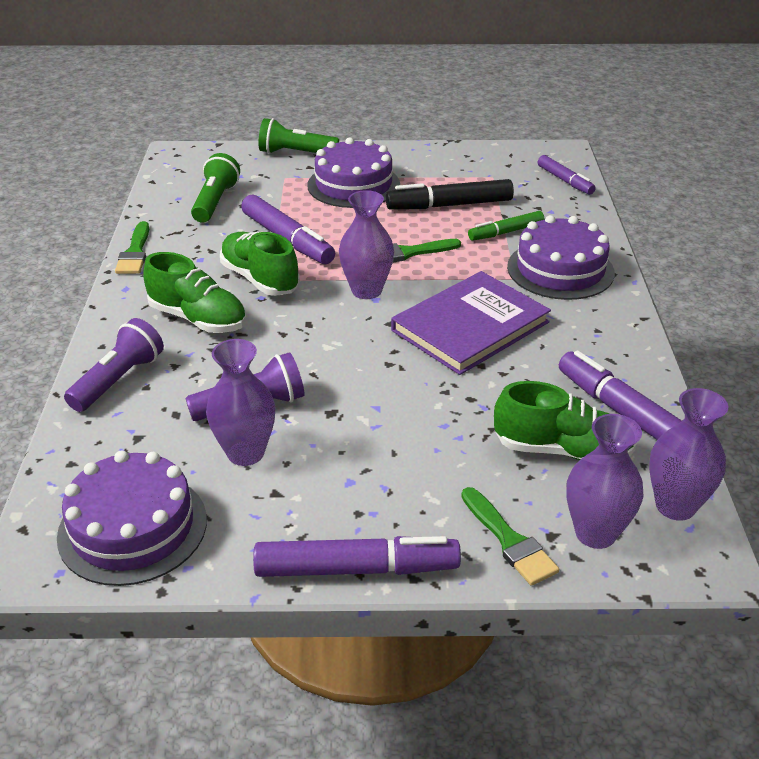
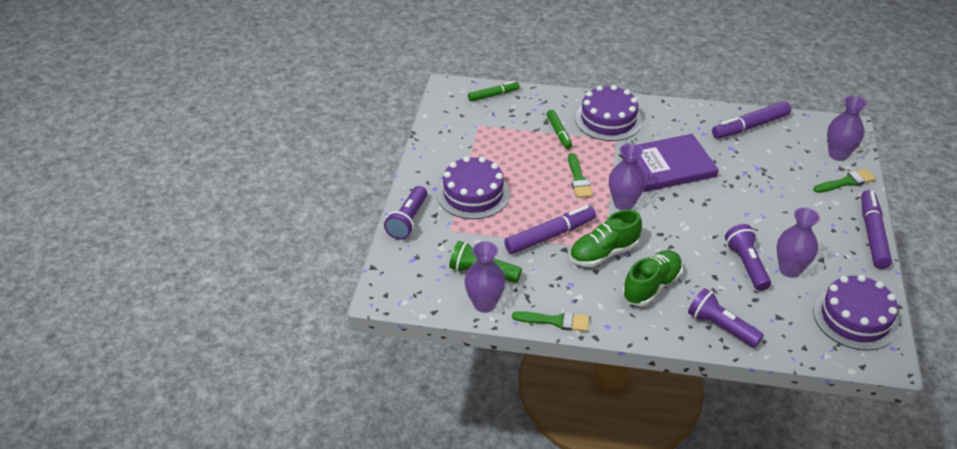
camera: 80 degrees left, 5 degrees up
(296, 153) = (408, 220): green flashlight -> purple flashlight
(449, 205) = (516, 151): black marker -> none
(470, 326) = (668, 166): purple book -> purple book turned 75 degrees counterclockwise
(562, 450) = (780, 153): green shoe -> none
(565, 181) = (493, 95): purple marker -> green marker
(675, 506) = (817, 127): purple vase -> purple vase (484, 304)

